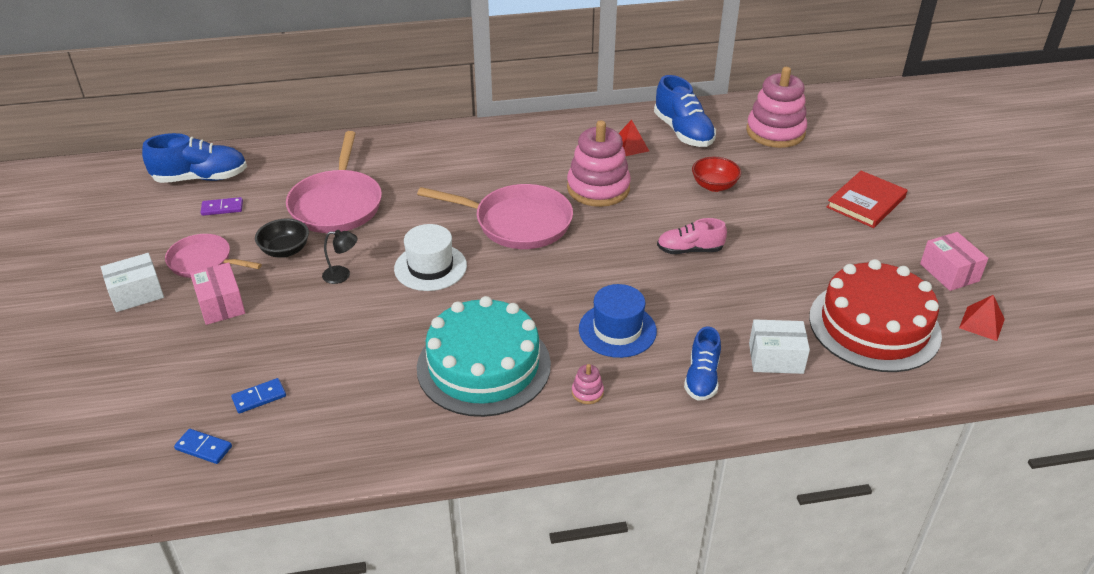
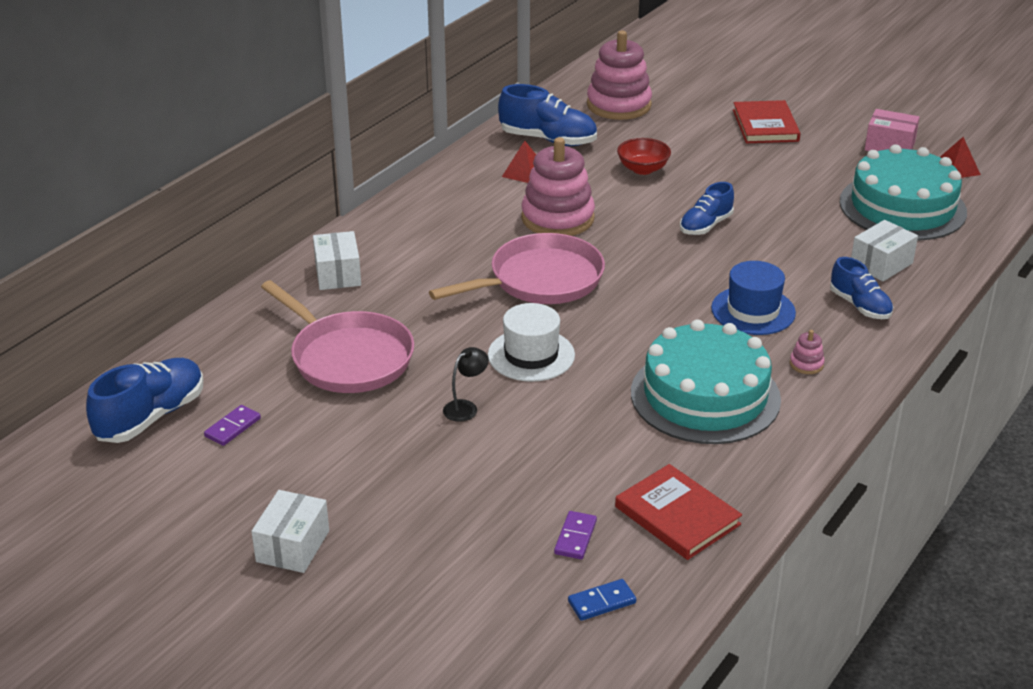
camera: 45 degrees left, 5 degrees down
(204, 261) = (308, 479): pink pan -> none
(221, 305) = (398, 499): pink box -> none
(259, 397) = (575, 537): blue domino -> purple domino
(285, 250) = (372, 422): black bowl -> none
(331, 430) = (677, 515): none -> red book
(415, 151) = (338, 274): none -> white box
(689, 250) = (705, 225): pink shoe -> blue shoe
(874, 326) = (902, 207): red cake -> turquoise cake

